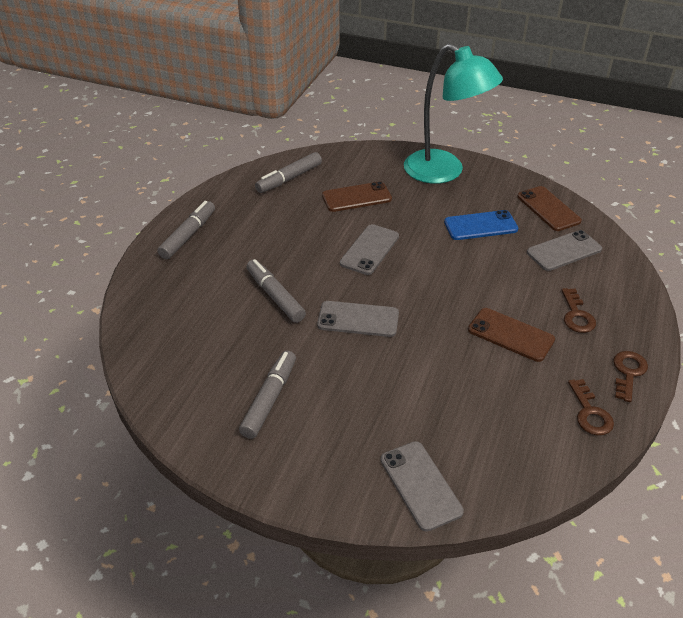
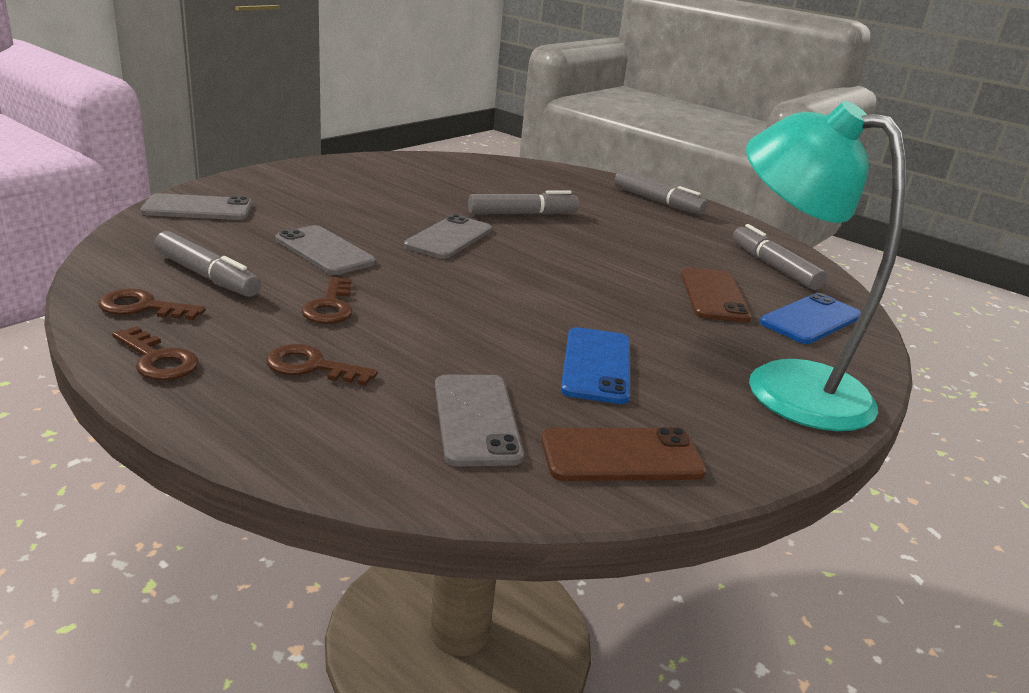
camera: 105 degrees right, 15 degrees down
(269, 399) = (376, 185): grey marker -> grey marker (207, 276)
(360, 165) = (810, 319): none -> blue phone
(369, 250) = (579, 274): grey phone -> grey phone (324, 251)
(444, 172) = (784, 385): turquoise lamp -> turquoise lamp turned 75 degrees clockwise
(510, 335) = (330, 306): brown phone -> brown key

